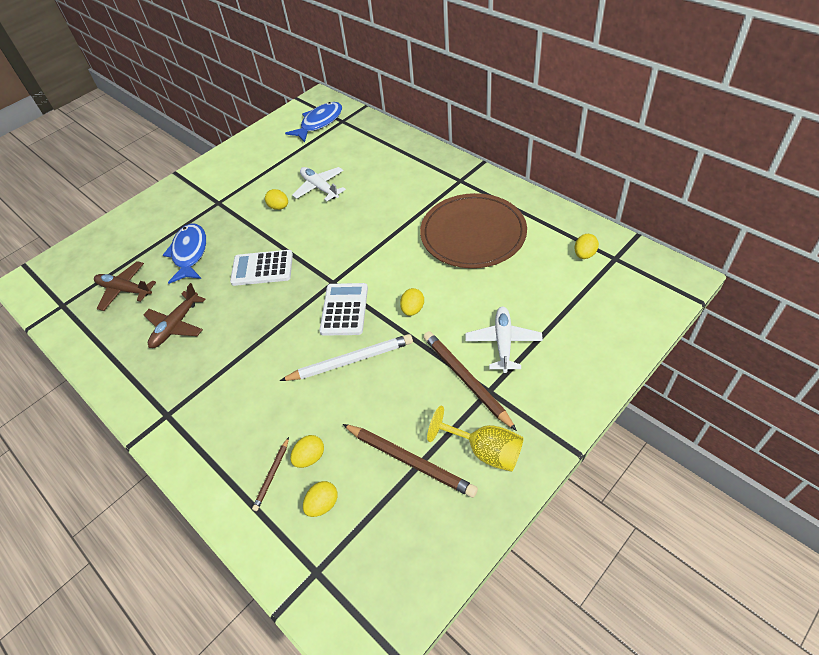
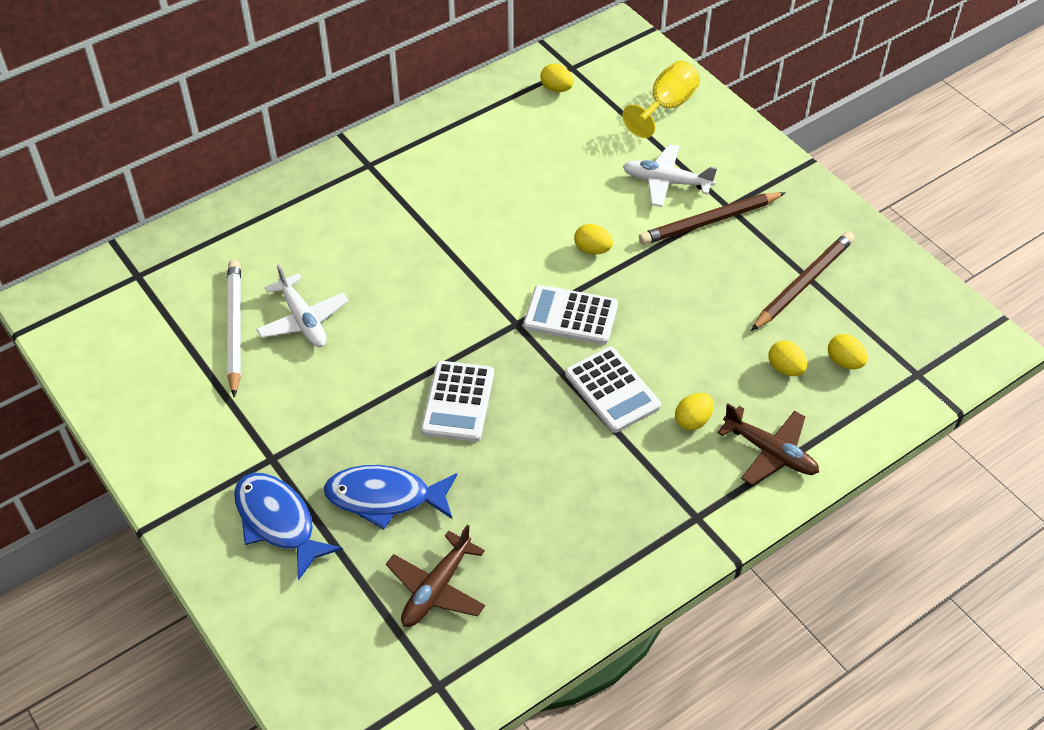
camera: 85 degrees left, 0 degrees up
(176, 325) = (538, 512): brown plane -> brown plane (770, 452)
(272, 475) = (802, 405): brown pencil -> none
(278, 346) = (612, 390): none -> white calculator
(279, 207) = (326, 374): yellow egg -> yellow egg (693, 421)
(319, 123) = (123, 305): blue fish -> blue fish (278, 522)
(319, 188) = (303, 320): white plane -> white plane turned 90 degrees counterclockwise
(351, 360) = (656, 318): white pencil -> white pencil (234, 328)
(473, 234) = (482, 172): brown plate -> none
(485, 451) = (801, 223): yellow goblet -> yellow goblet (666, 106)

